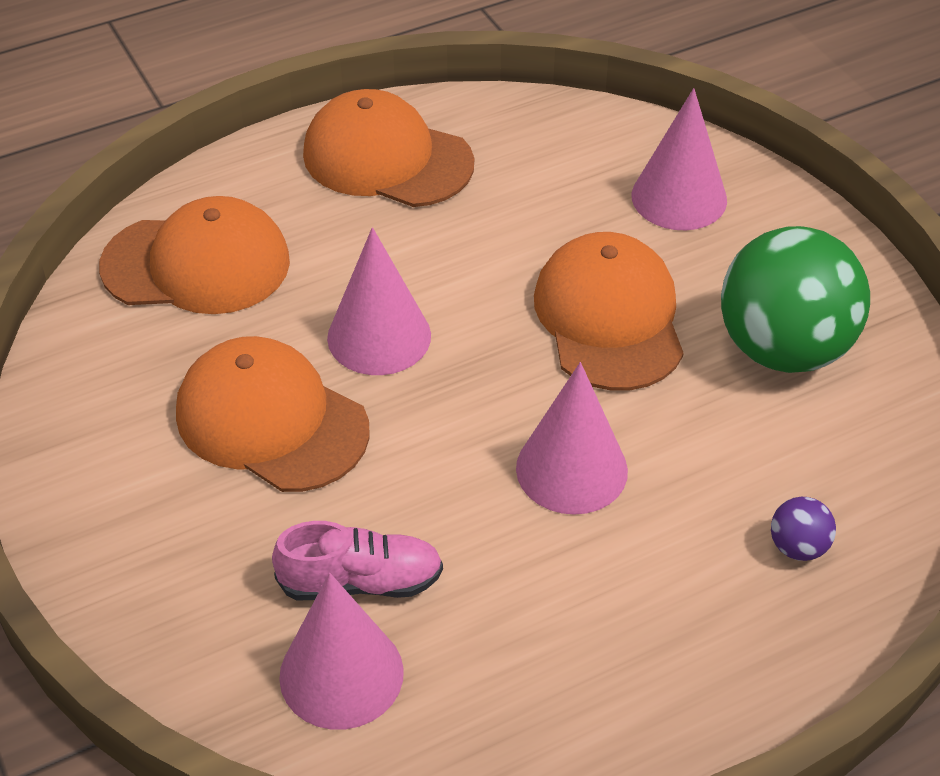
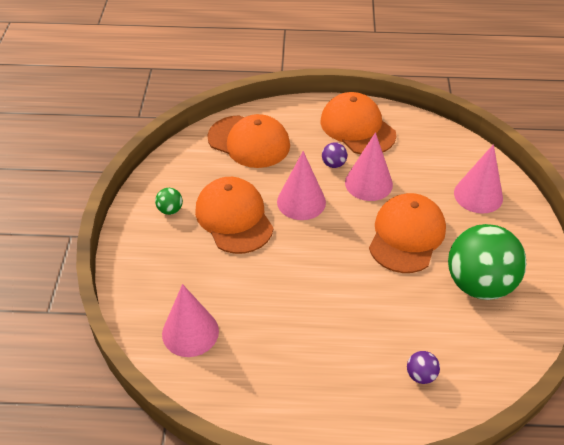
camera: 30 degrees right, 0 degrees up
(130, 461) = (170, 210): none -> green ball
(361, 582) = (223, 299): pink shoe -> none
(390, 243) = (333, 164): none -> purple ball
(571, 469) = (343, 293): pink cone -> pink cone (368, 183)

